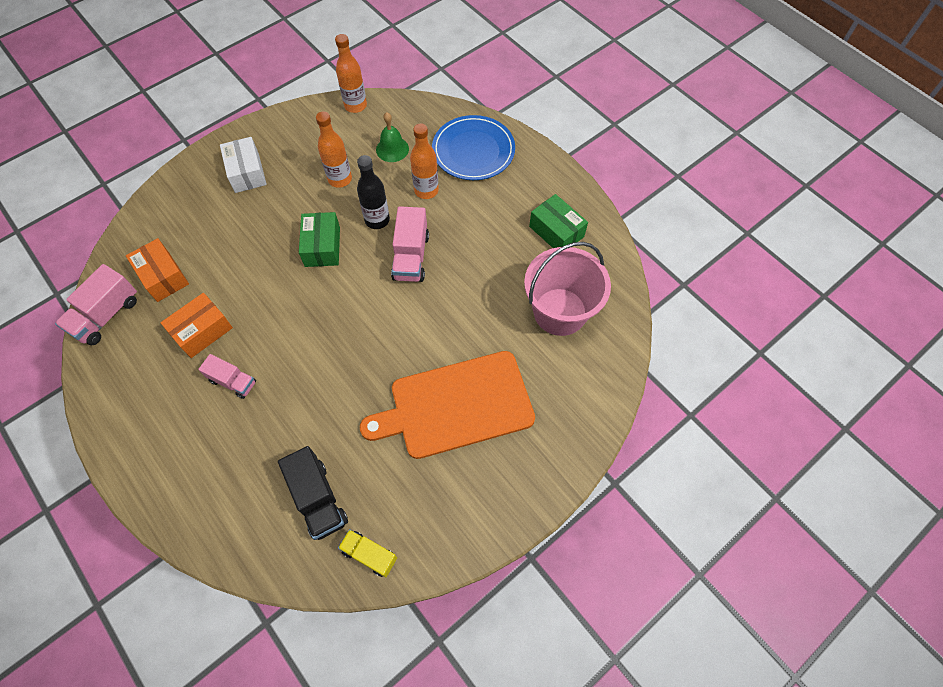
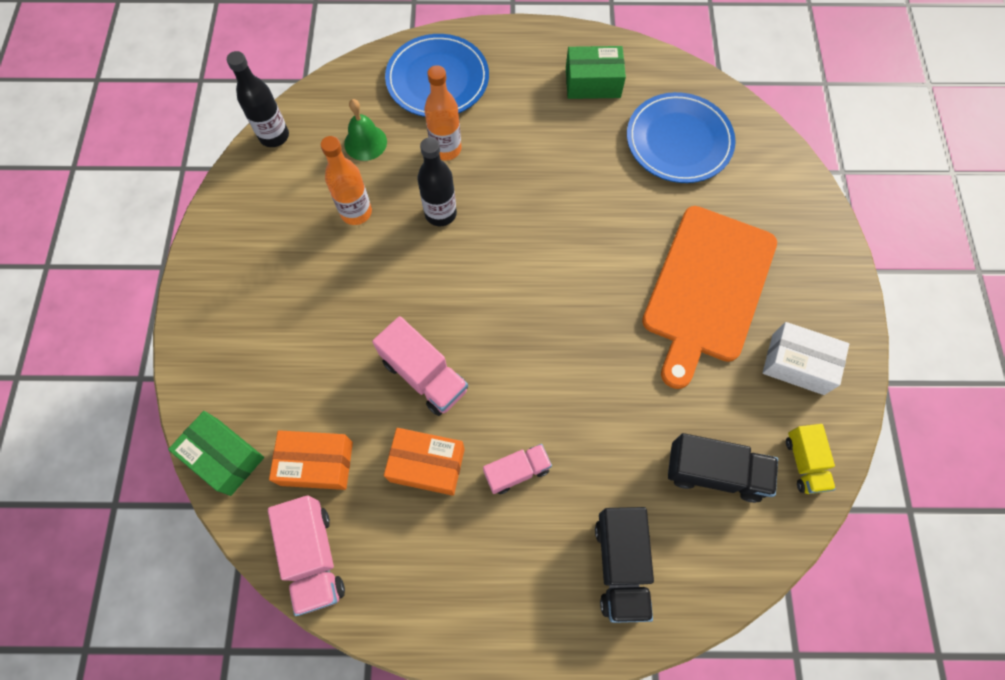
camera: 50 degrees left, 5 degrees up
(202, 331) = (427, 465): orange box -> orange box turned 75 degrees counterclockwise
(211, 483) = (620, 565): none -> black truck
(247, 172) = (257, 293): white box -> white box (797, 364)
(322, 246) = (426, 283): green box -> green box (224, 457)
(355, 105) = (274, 136): orange bottle -> black bottle
(369, 555) = (804, 463): yellow truck -> yellow truck turned 75 degrees counterclockwise
(411, 257) = (512, 214): pink truck -> pink truck (424, 375)
(560, 312) = (679, 141): pink bucket -> blue plate

